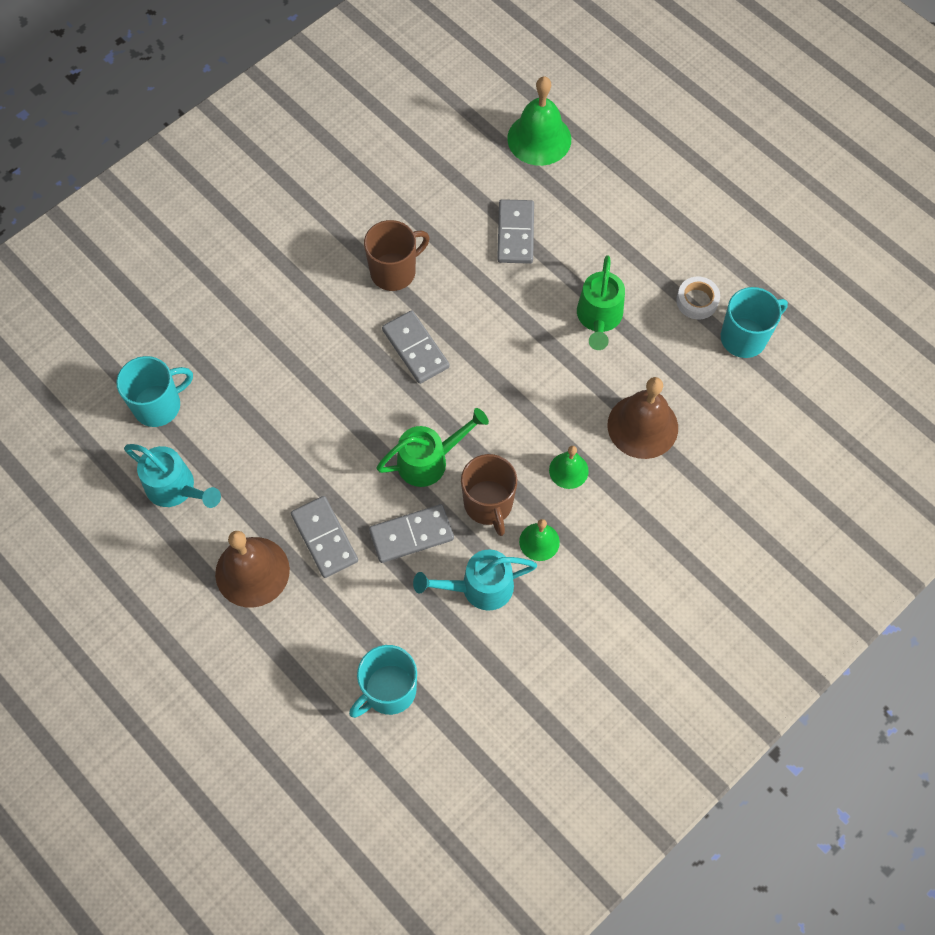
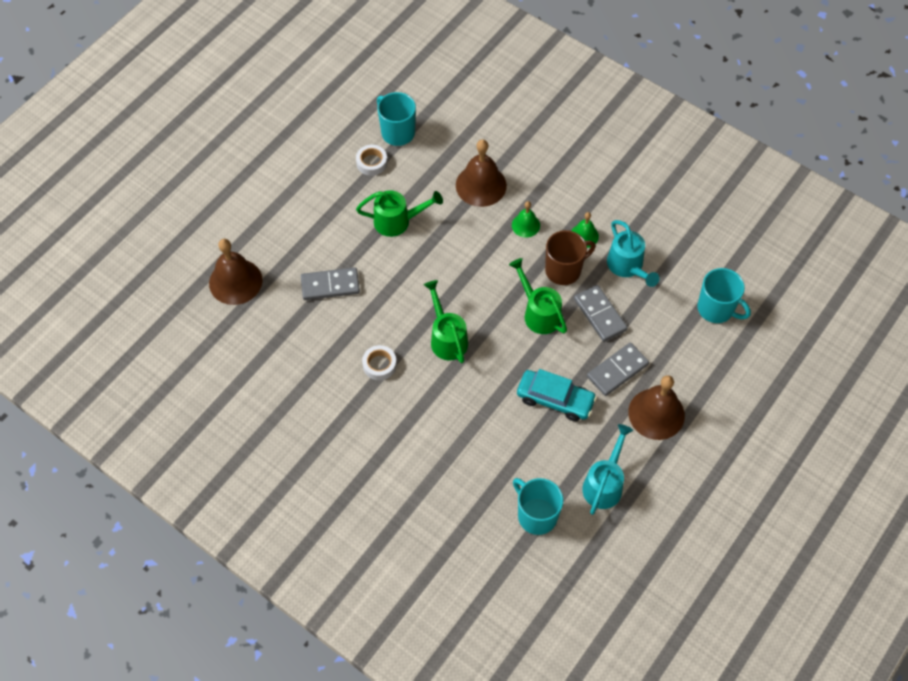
camera: 100 degrees left, 5 degrees down
(301, 455) = (555, 399): none -> turquoise car
(394, 271) = (379, 365): brown mug -> white tape
(415, 348) = (447, 338): grey domino -> green watering can
(539, 139) = (235, 281): green bell -> brown bell

